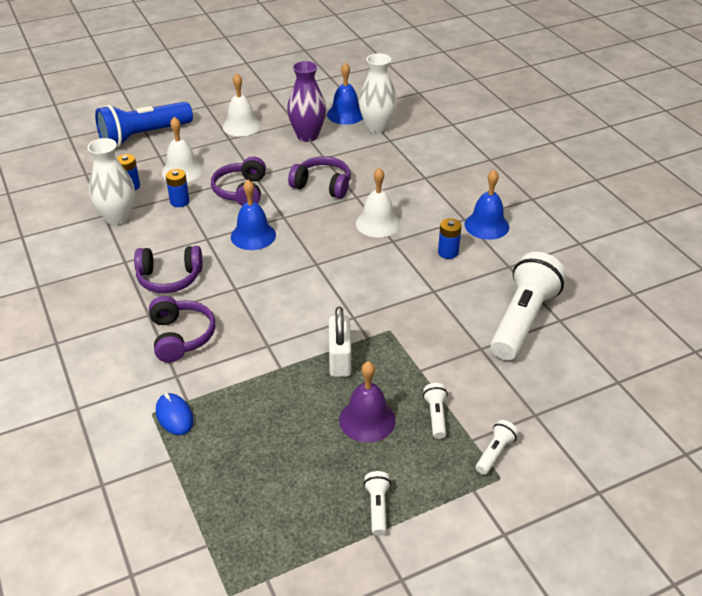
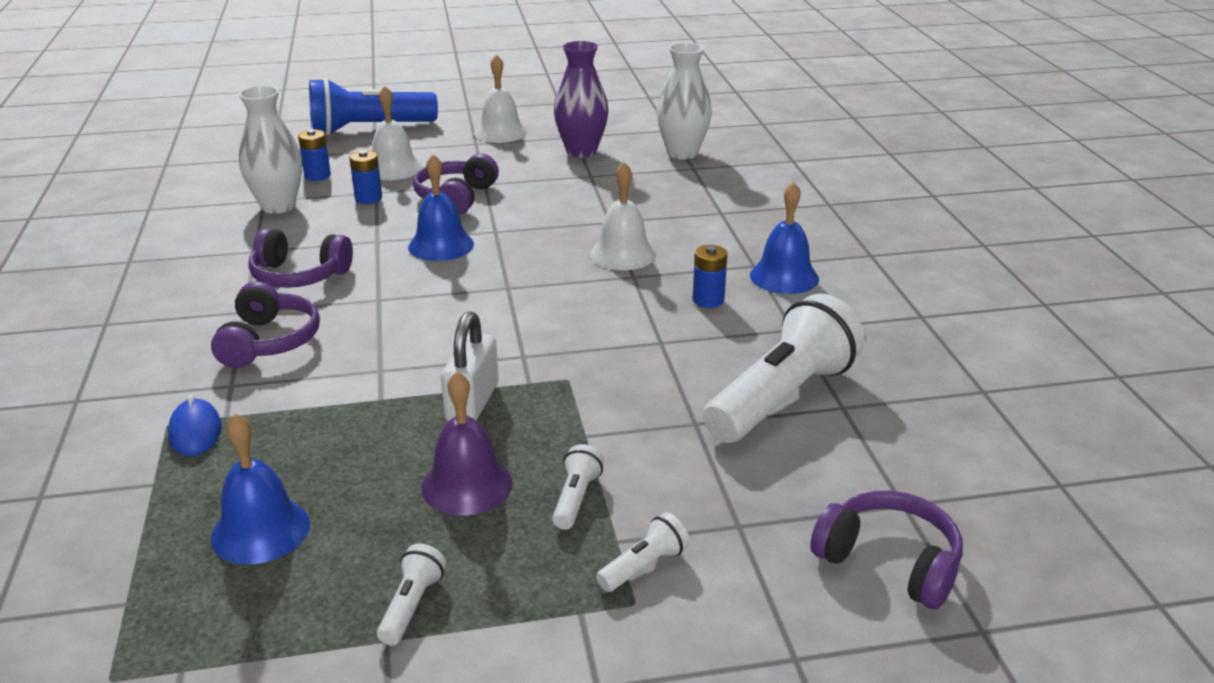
camera: 15 degrees right, 10 degrees down
(322, 185) = (570, 204): purple headphones -> purple headphones (889, 562)
(345, 114) = (647, 135): blue bell -> blue bell (260, 530)

